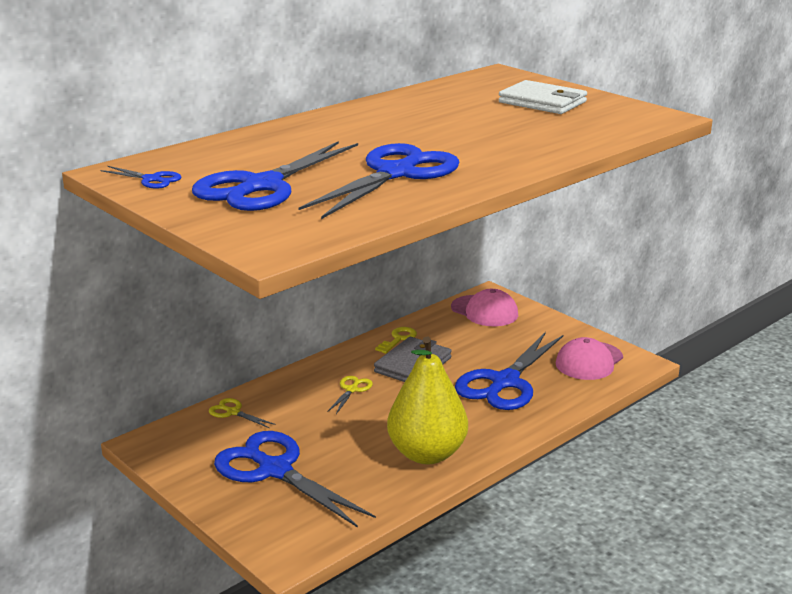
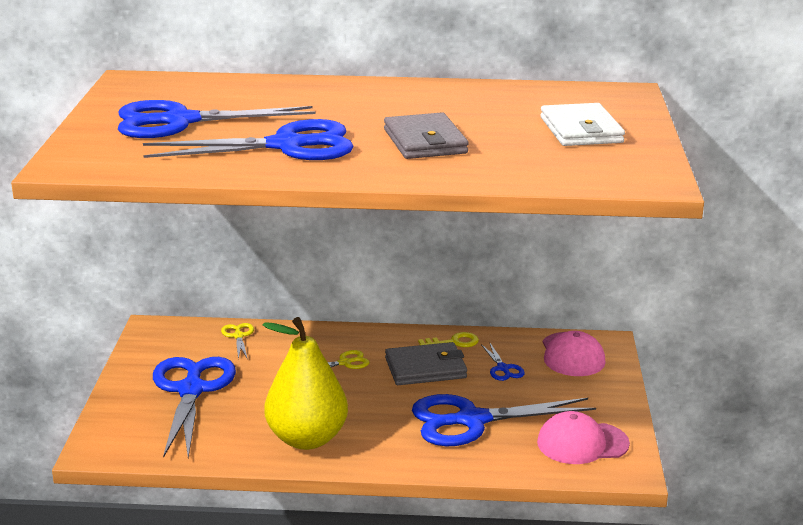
camera: 45 degrees right, 0 degrees up
(151, 179) = (134, 92): blue scissors -> blue scissors (503, 368)
(476, 139) = (425, 141): none -> grey wallet

